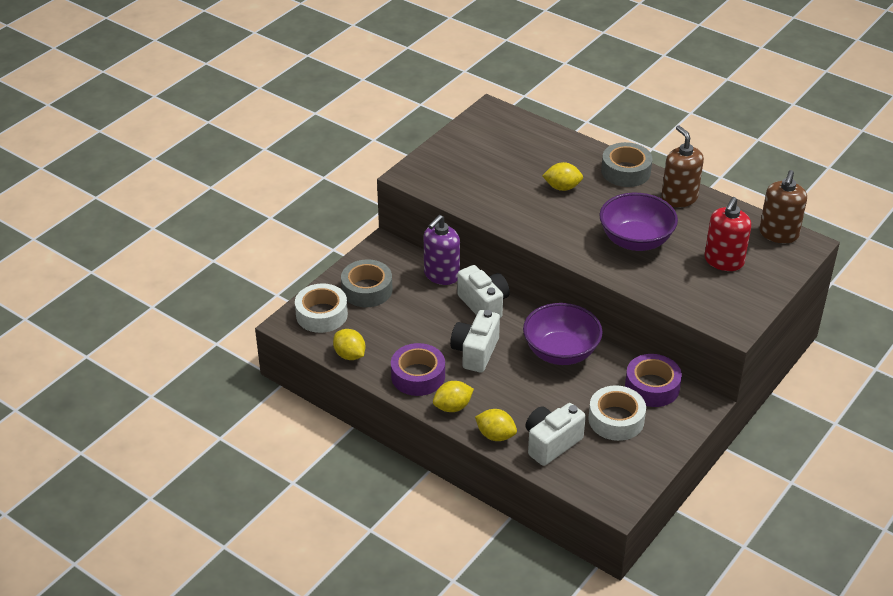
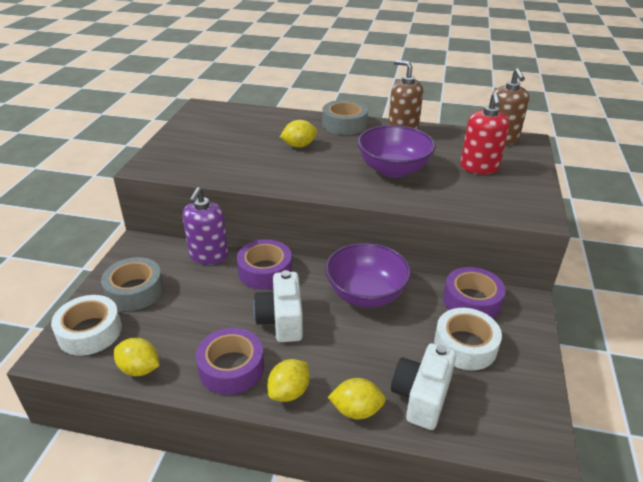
camera: 25 degrees left, 5 degrees down
(484, 305) = (265, 271): white camera -> purple tape

